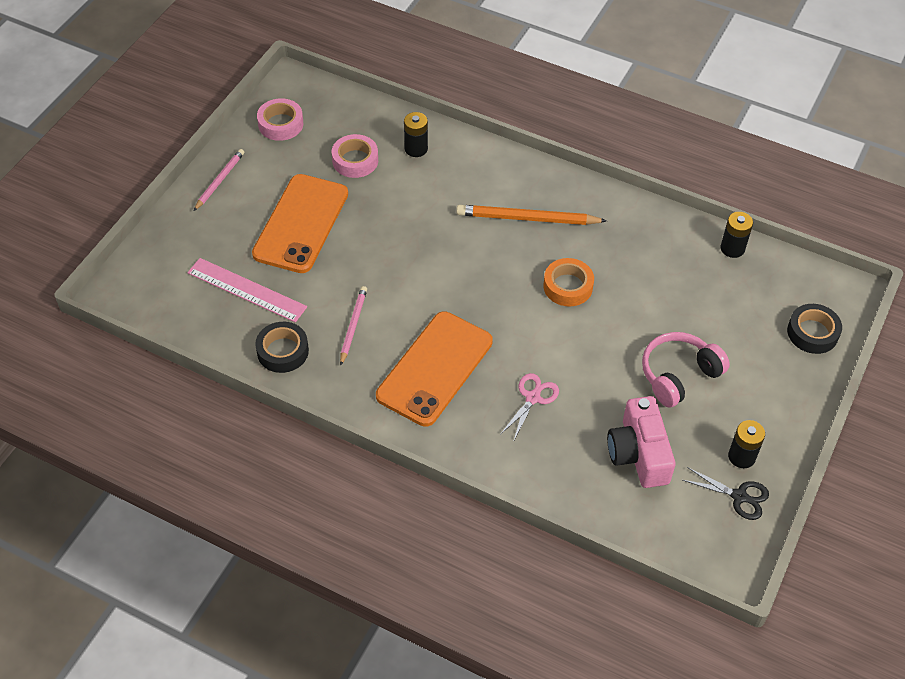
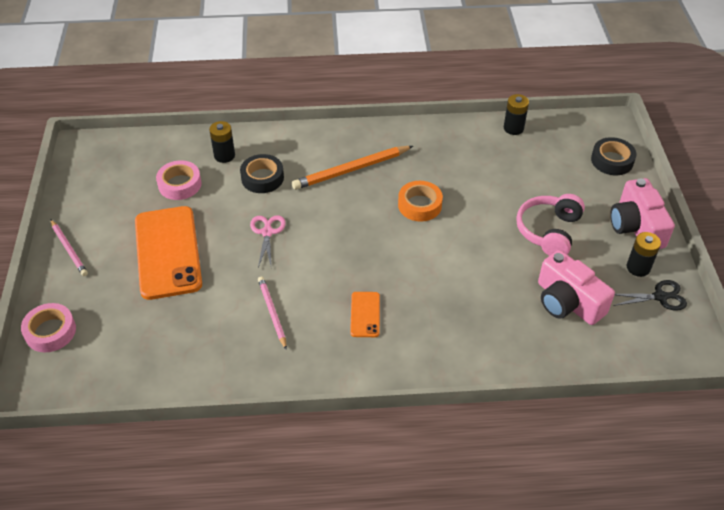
camera: 30 degrees left, 5 degrees down
(219, 181) = (69, 249): pink pencil -> pink pencil turned 150 degrees clockwise
(247, 289) = (157, 327): pink ruler -> none
(280, 124) = (94, 182): pink tape -> pink tape (50, 331)
(283, 351) = (226, 363): black tape -> black tape (262, 178)
(434, 368) = (365, 314): orange phone -> orange phone, size x0.46
(533, 398) = (458, 299): pink scissors -> pink scissors (267, 232)
(776, 415) = (636, 227): none -> pink camera

